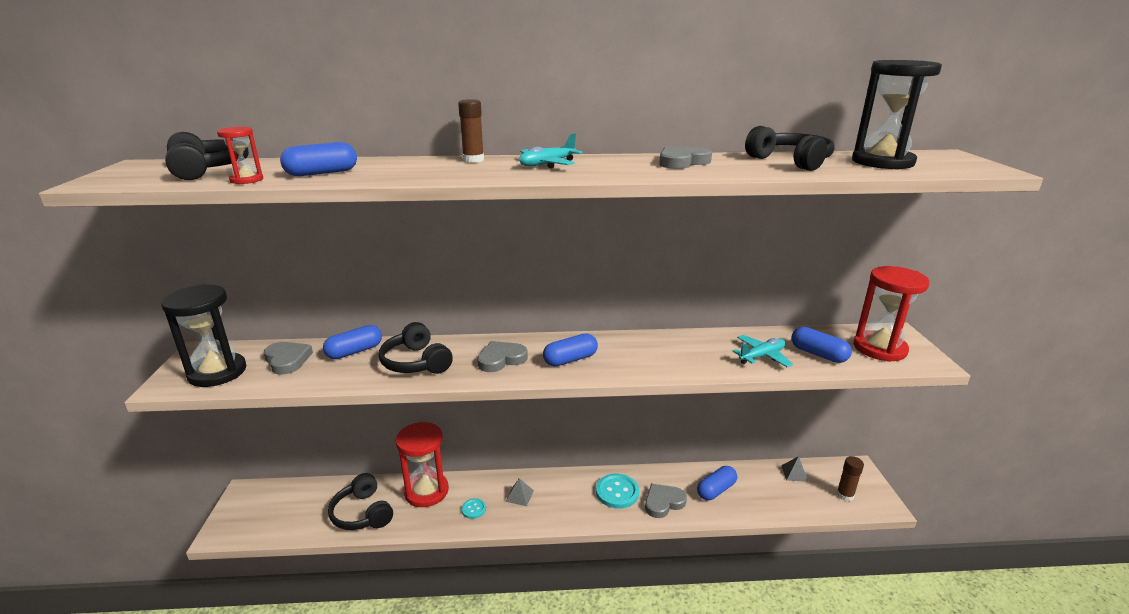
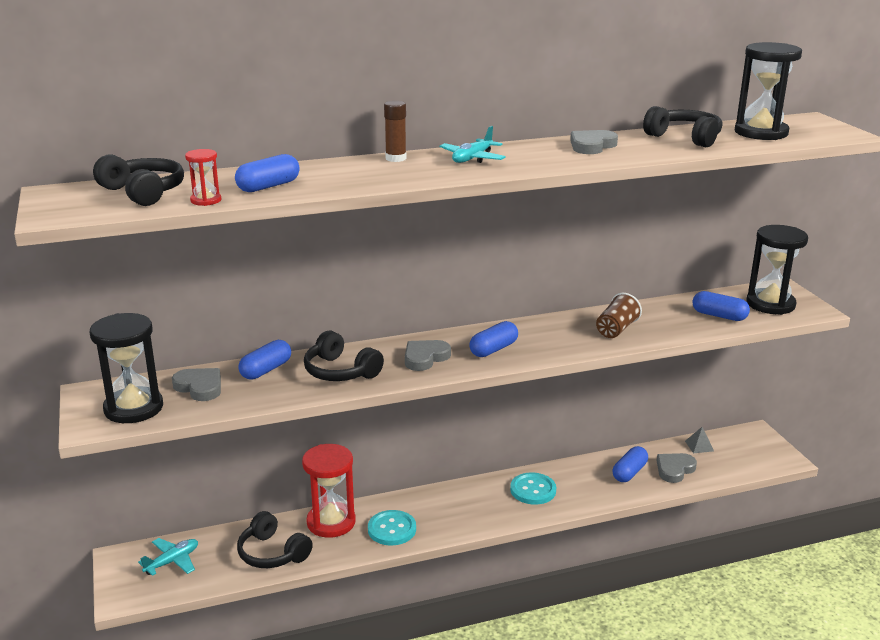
camera: 15 degrees left, 0 degrees up
(473, 509) = (392, 529): turquoise button -> turquoise button, size x1.83
(519, 496) = (434, 509): grey pyramid -> none
(663, 502) = (582, 491): grey heart -> grey heart (674, 469)
(703, 355) = (616, 329): none -> brown cup
(762, 356) = (670, 324): turquoise plane -> turquoise plane (172, 561)
(845, 495) = (750, 457): brown glue stick -> none
(879, 348) = (770, 304): red hourglass -> black hourglass

